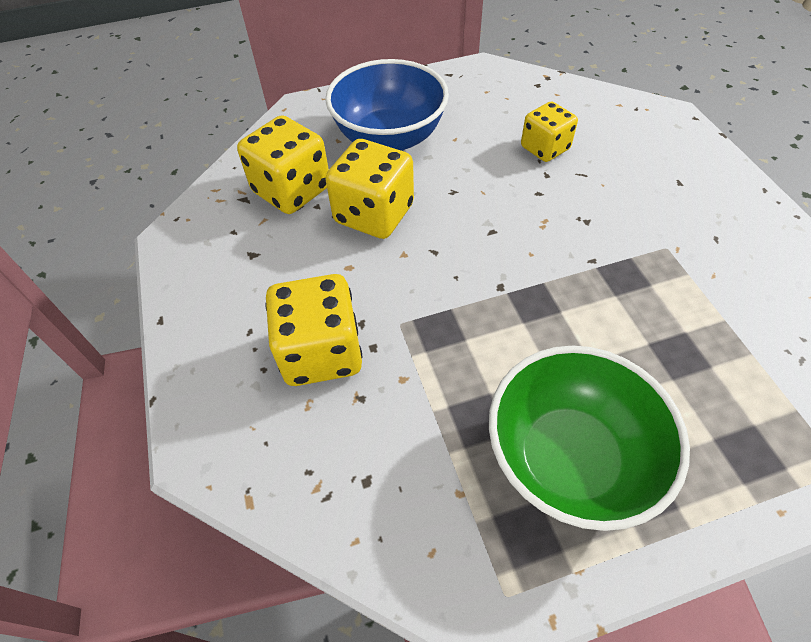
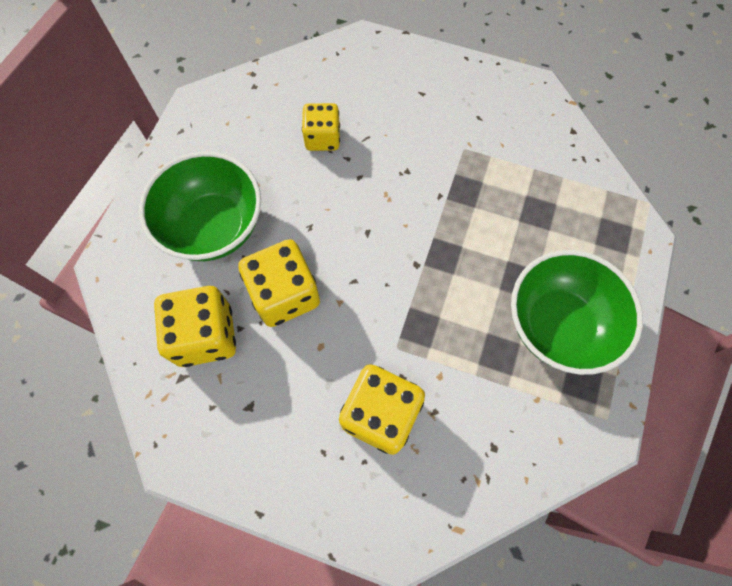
camera: 55 degrees left, 15 degrees up
(389, 138) = (214, 227): blue bowl -> green bowl

